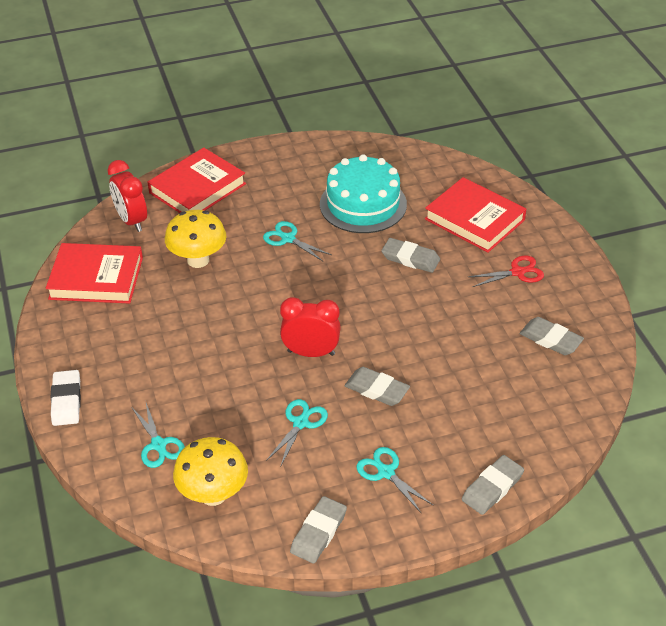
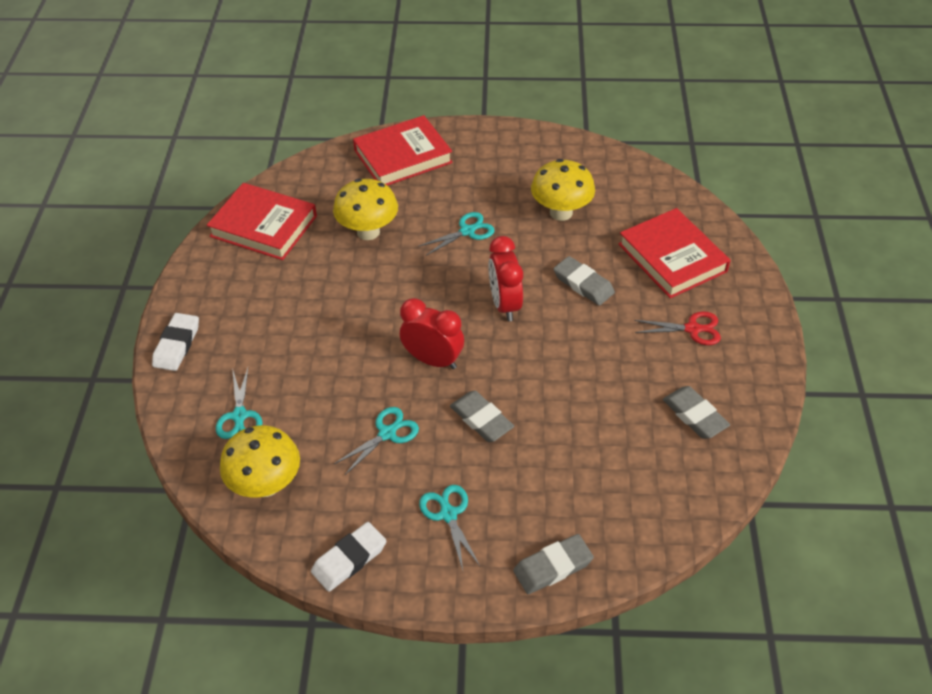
camera: 20 degrees right, 5 degrees up
(131, 221) = (324, 175): red clock -> red clock (504, 305)
(288, 239) = (467, 231): turquoise scissors -> turquoise scissors turned 90 degrees clockwise
(318, 532) = (349, 559): grey eraser -> white eraser
(363, 204) = (561, 212): turquoise cake -> yellow mushroom

